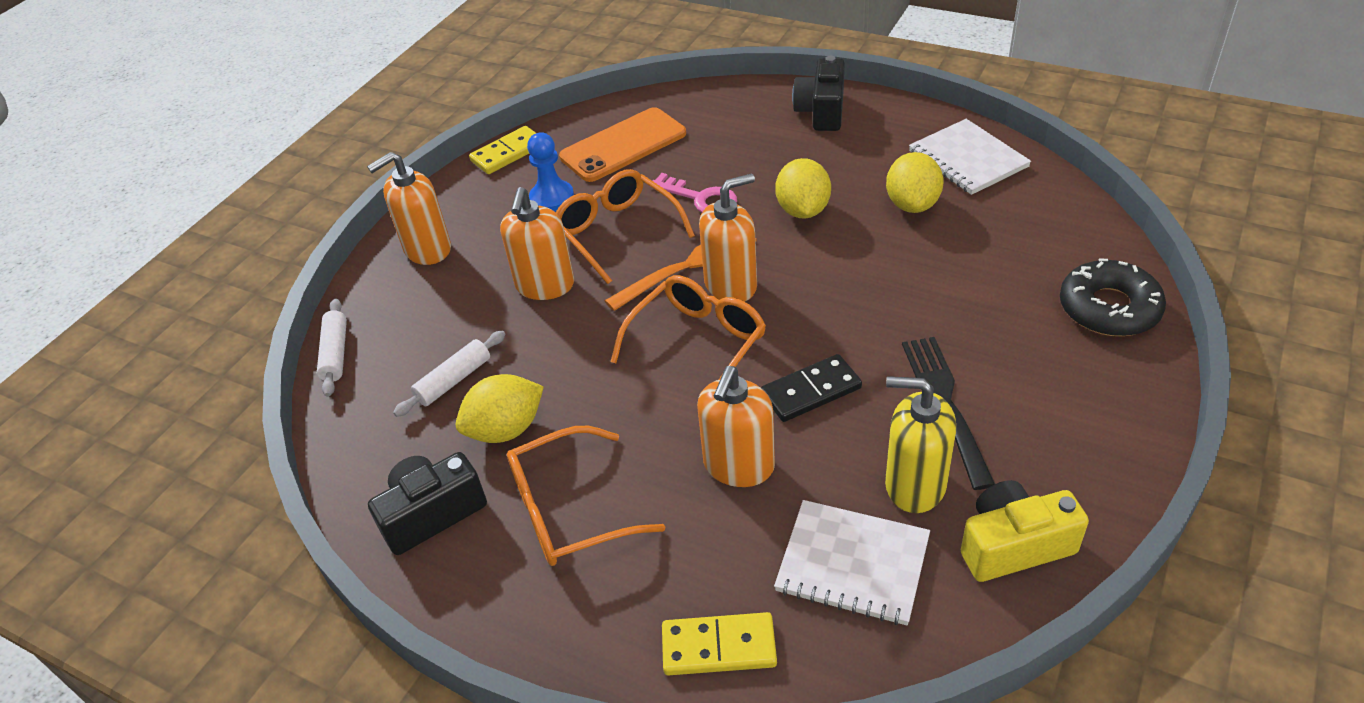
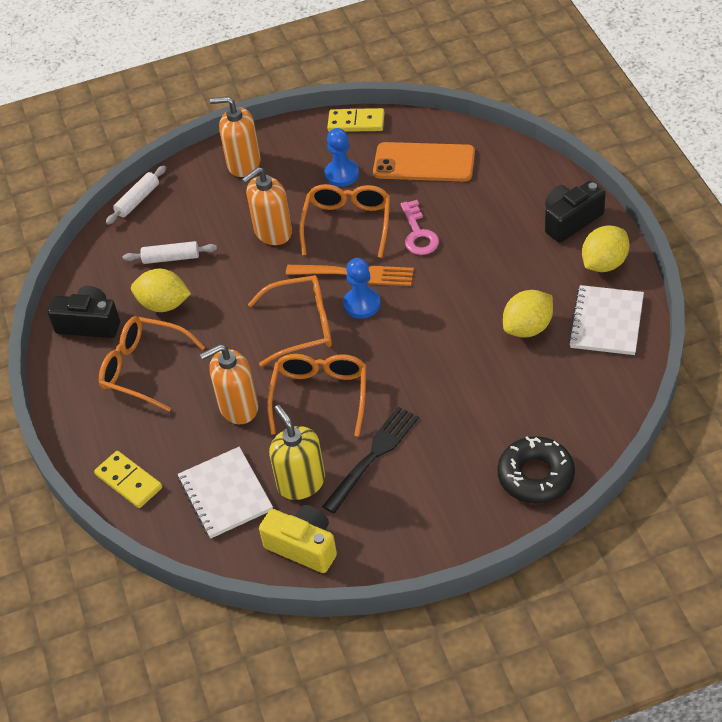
camera: 45 degrees right, 5 degrees up
(731, 285) = (362, 304): orange soap dispenser -> blue pawn
(803, 210) = (462, 285): yellow lemon -> yellow lemon (604, 263)
(811, 391) = (320, 396): black domino -> orange glasses

